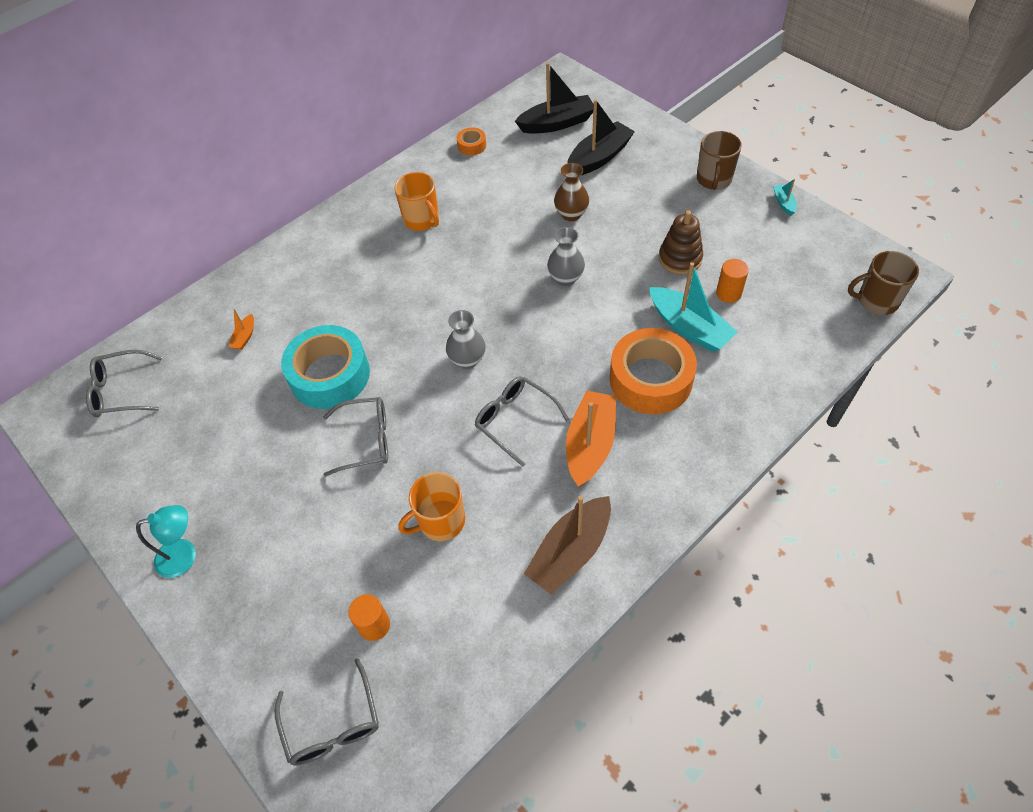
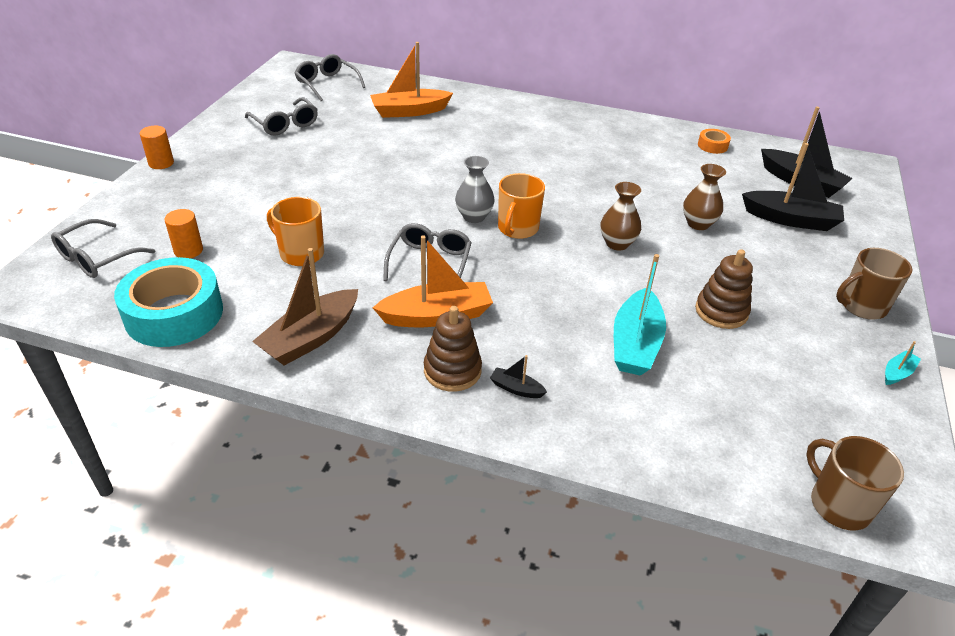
camera: 55 degrees right, 15 degrees down
(185, 555) = (210, 151): turquoise lamp -> none
(245, 337) = (409, 111): orange boat -> orange boat, size x2.20
(330, 375) = (404, 157): turquoise tape -> turquoise tape (174, 314)
(365, 440) = (354, 192): grey glasses -> grey glasses (285, 124)
(422, 220) = (600, 148): orange mug -> orange mug (517, 228)
(566, 278) = (617, 243): grey vase -> brown vase
(570, 551) = (311, 338): brown boat -> brown boat turned 60 degrees counterclockwise
(650, 379) = (544, 334): orange tape -> none
(662, 460) = (452, 371): none -> brown stacking toy
(701, 425) = (516, 388): none -> black boat
(728, 293) = (711, 362): orange cylinder -> orange cylinder (161, 163)

